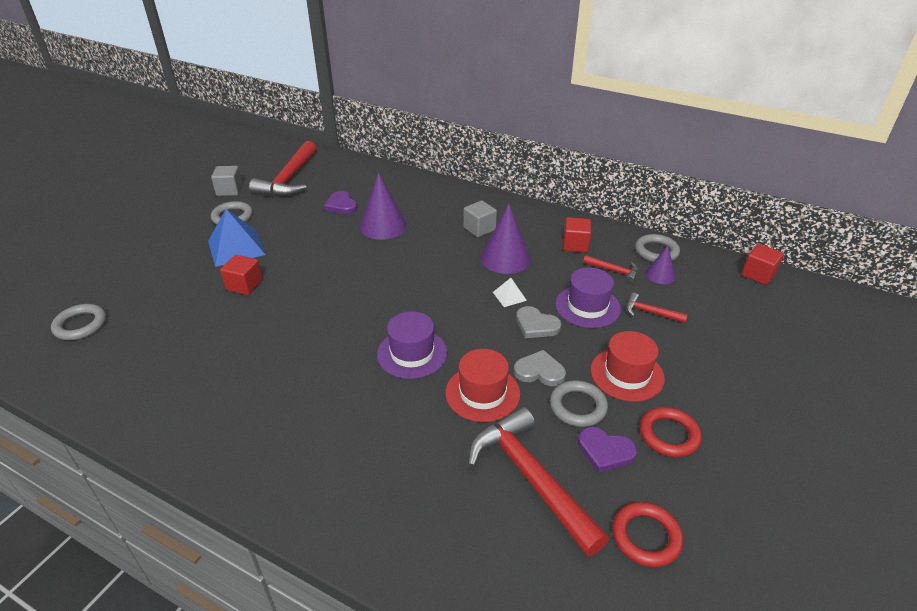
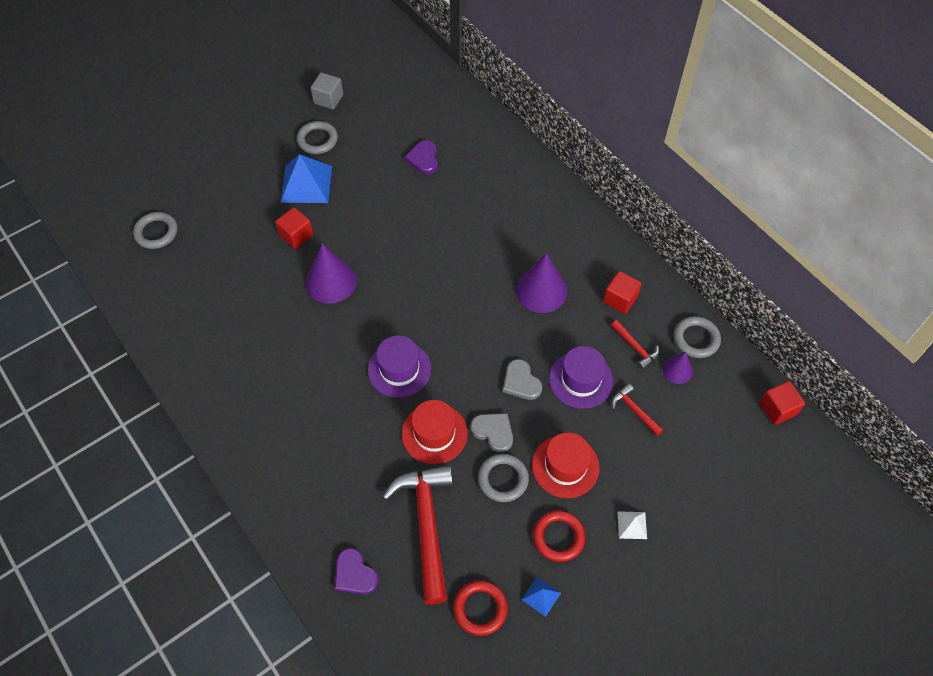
camera: 25 degrees right, 20 degrees up
(289, 179) = (390, 101): red hammer -> none
(383, 226) = (449, 203): purple cone -> purple cone (330, 281)
(479, 229) = (539, 242): grey cube -> none
(509, 296) = (517, 339): white pyramid -> white pyramid (632, 525)
(605, 451) = (497, 528): purple heart -> purple heart (354, 574)
(696, 495) = (541, 596): none -> blue pyramid

